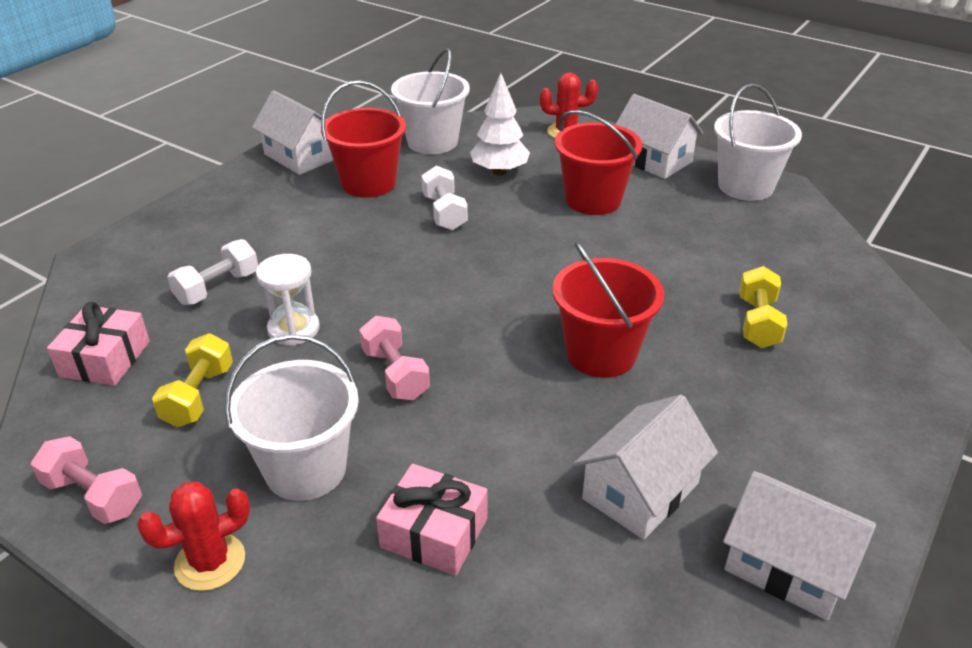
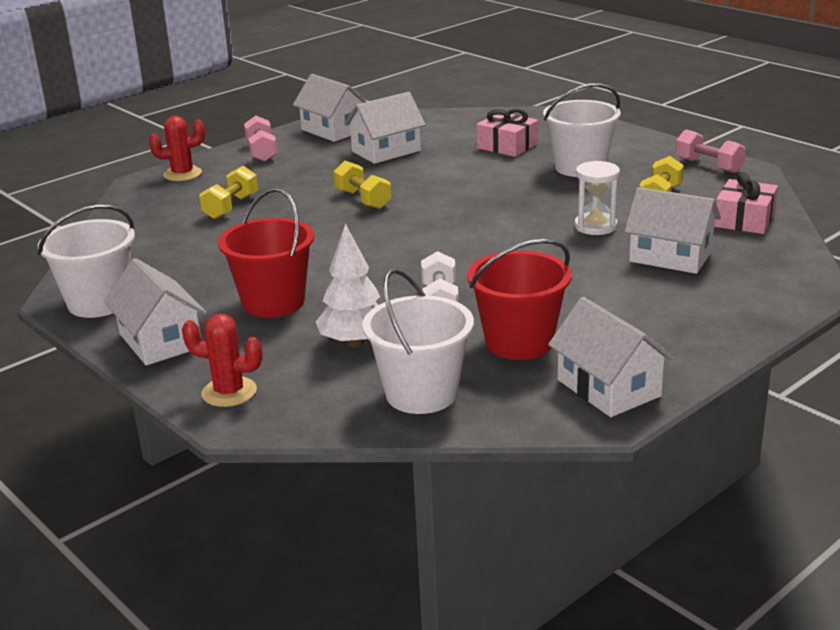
camera: 165 degrees left, 10 degrees down
(210, 562) = (629, 145): red cactus -> red cactus (182, 174)
(217, 288) = (670, 256): white dumbbell -> white house
(395, 374) = (517, 199): pink dumbbell -> pink dumbbell (262, 152)
(601, 354) = (363, 199): red bucket -> yellow dumbbell

